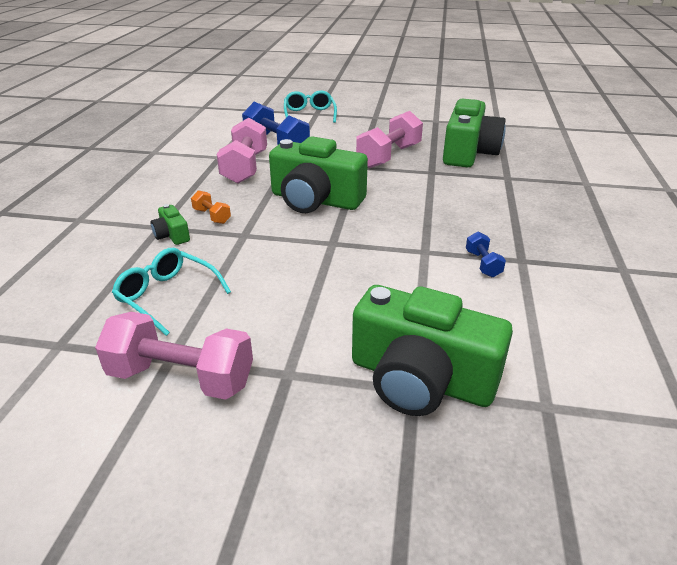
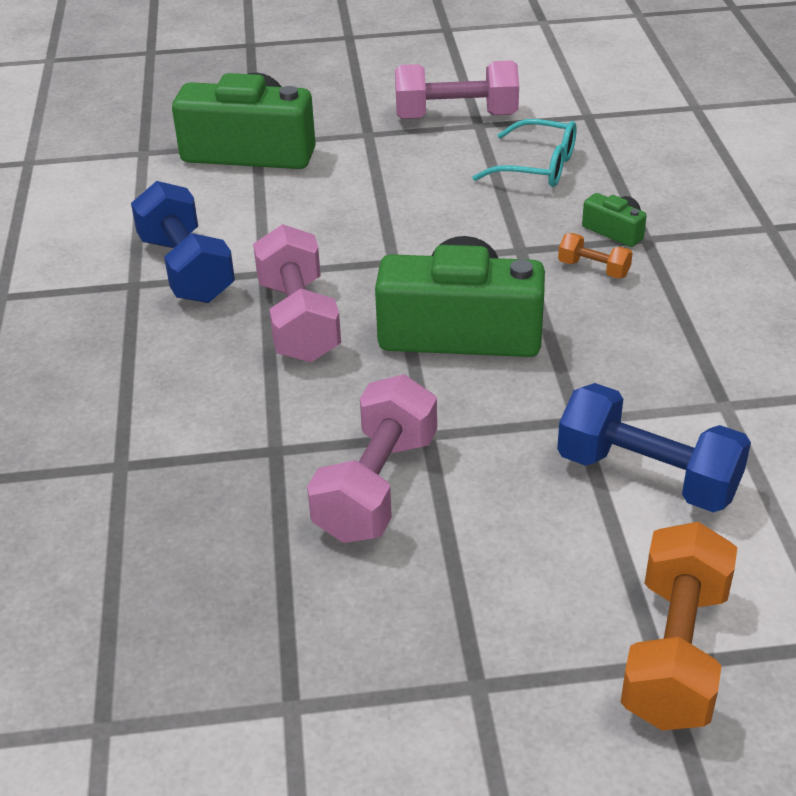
camera: 165 degrees right, 5 degrees up
(245, 167) = (644, 384): pink dumbbell -> pink dumbbell (298, 321)
(309, 114) = (675, 653): turquoise glasses -> orange dumbbell
(468, 152) = (197, 543): green camera -> none
(483, 264) = (186, 269): blue dumbbell -> blue dumbbell, size x2.09

